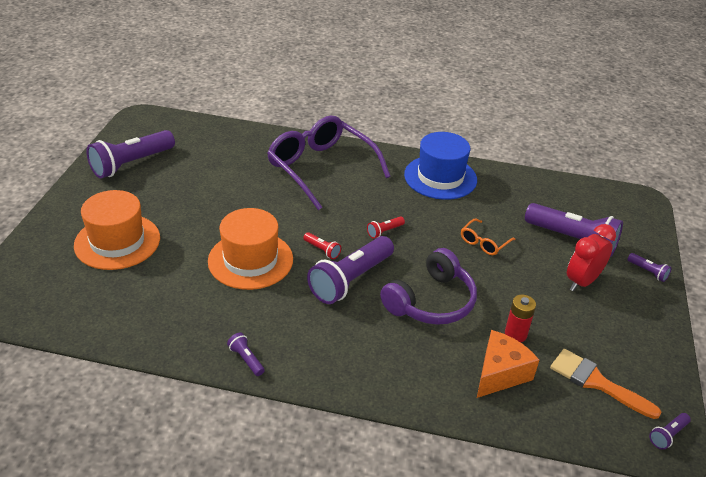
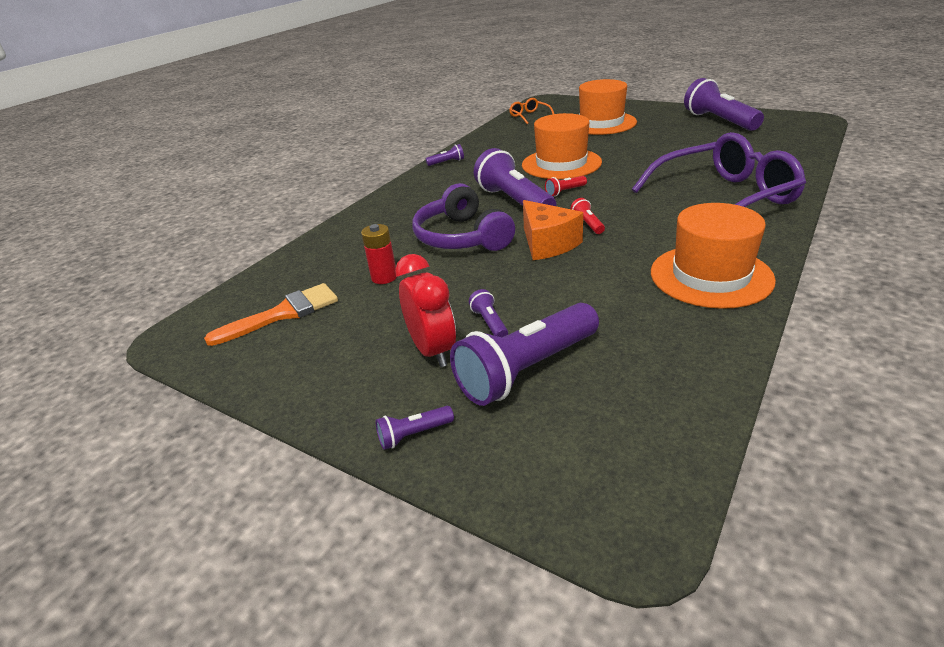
camera: 115 degrees right, 5 degrees down
(440, 177) = (710, 276): blue hat -> orange hat
(484, 242) = (546, 286): orange glasses -> orange glasses (529, 116)
(500, 373) = (345, 259): orange cheese -> orange cheese (547, 244)
(667, 435) = (184, 341): purple flashlight -> purple flashlight (489, 323)

